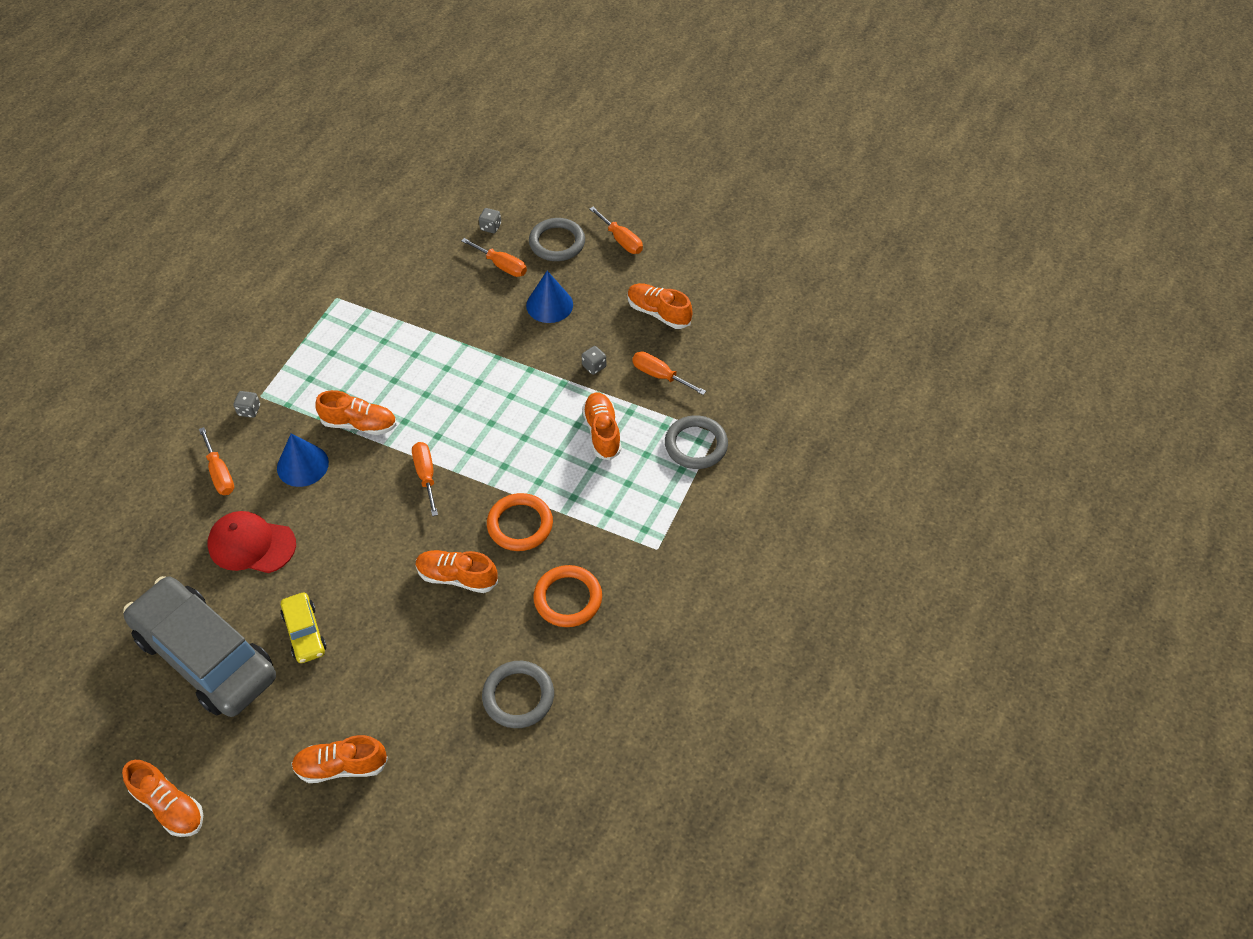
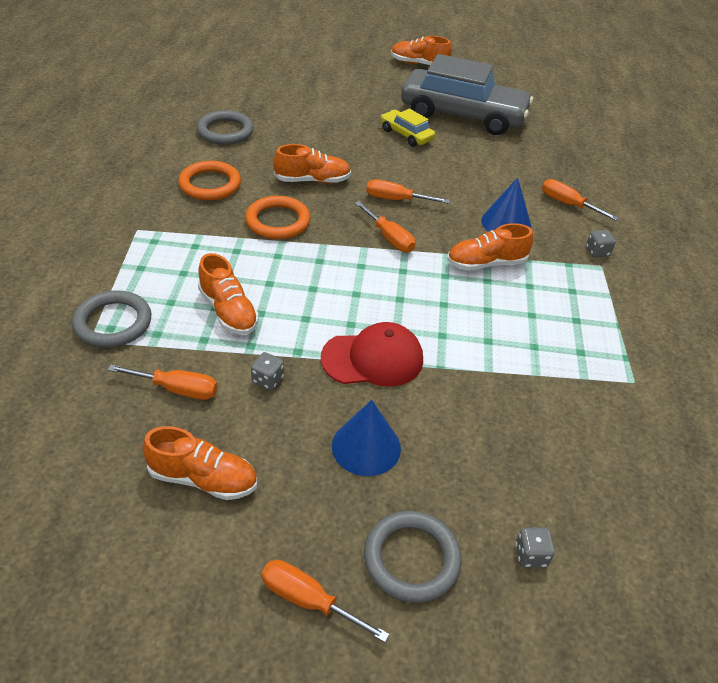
camera: 155 degrees right, 10 degrees down
(251, 544) = (493, 169): red cap -> red cap (373, 359)
(341, 766) = (329, 89): orange shoe -> none
(502, 266) = (468, 489): orange screwdriver -> orange screwdriver (396, 200)

